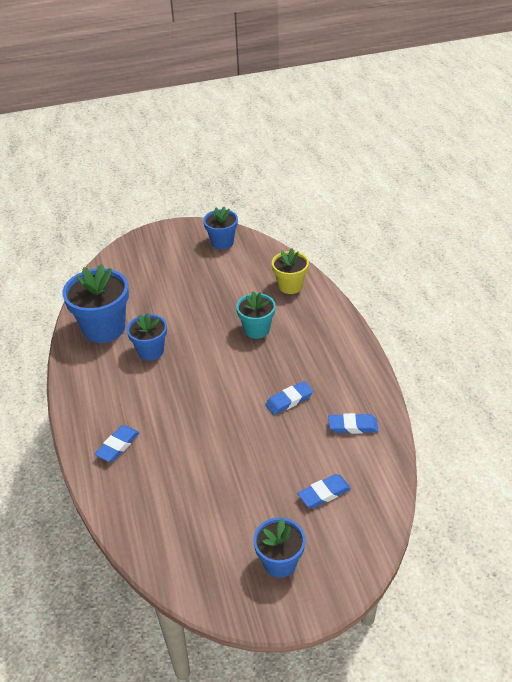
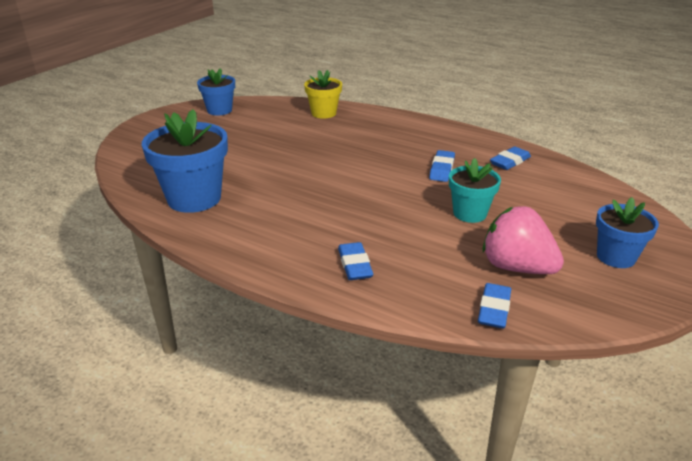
camera: 45 degrees left, 10 degrees down
(151, 351) = (271, 193): blue flower pot -> none
(203, 519) = (516, 267): none -> pink strawberry
(257, 329) = (342, 144): turquoise flower pot -> turquoise flower pot (470, 213)
(324, 493) = (564, 204): blue eraser -> blue eraser (494, 309)

